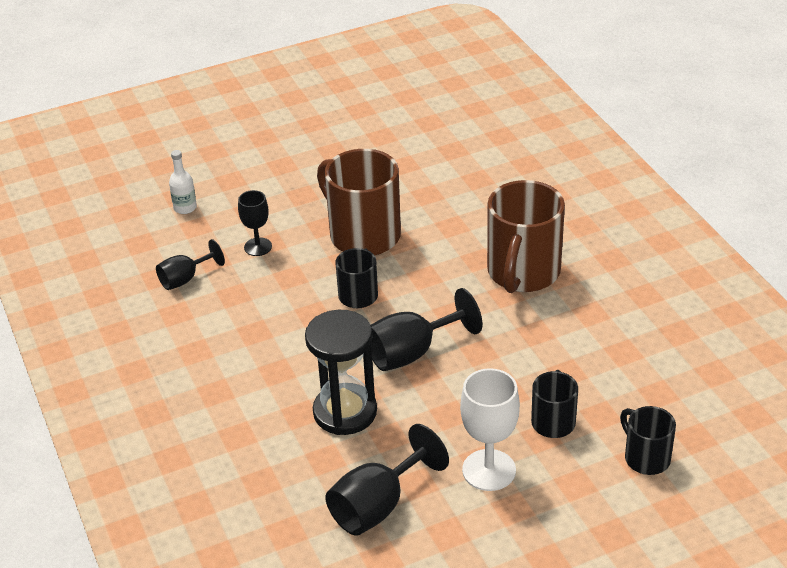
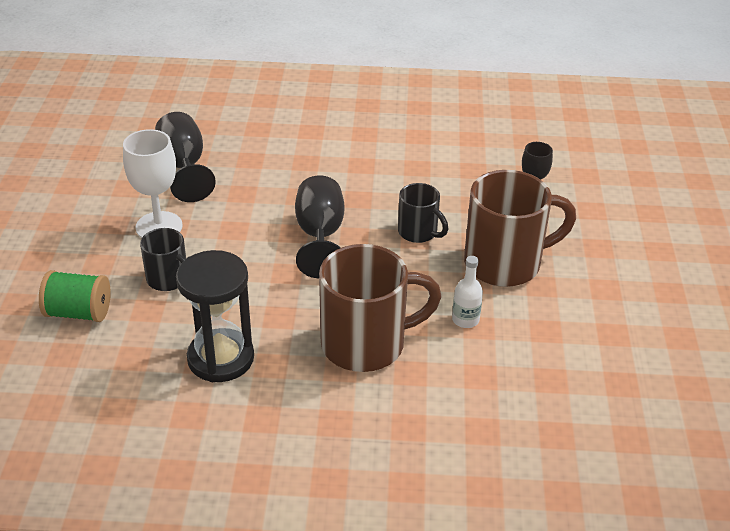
camera: 115 degrees right, 0 degrees up
(185, 208) = (619, 177): white bottle -> white bottle (465, 320)
(185, 279) = (513, 152): black goblet -> none
(345, 412) = (287, 182): black hourglass -> black hourglass (221, 358)
(522, 273) = (366, 344): brown mug -> brown mug turned 120 degrees clockwise
(646, 458) = (78, 313): black mug -> green spool

